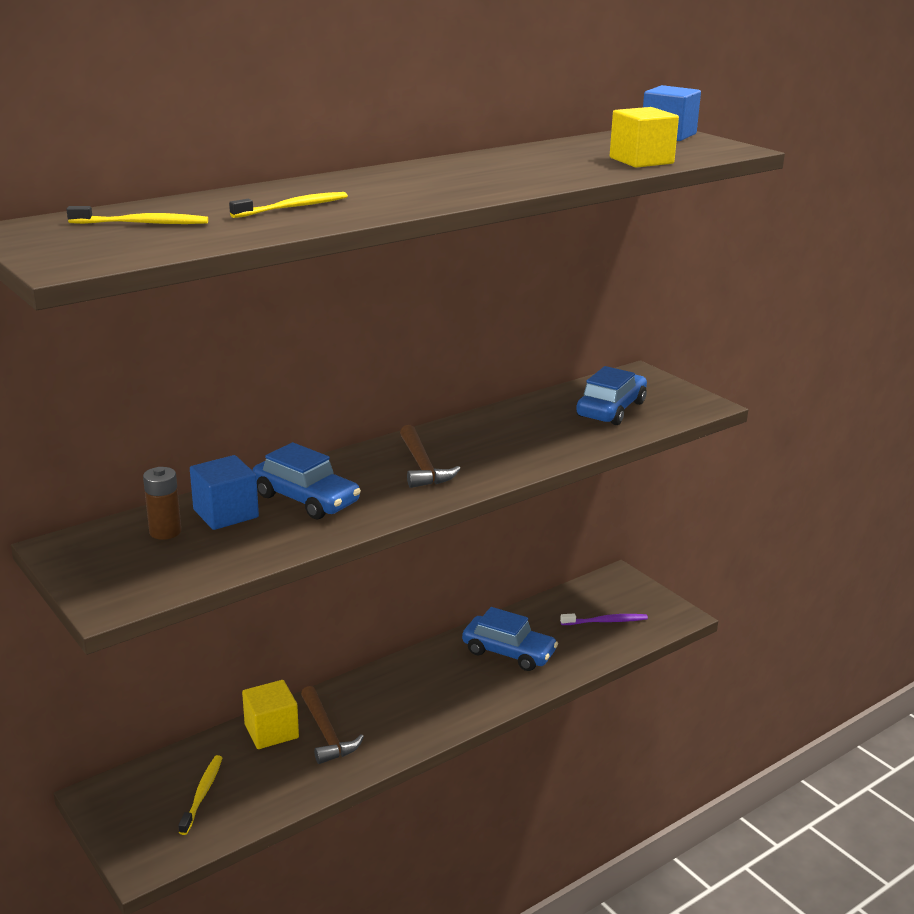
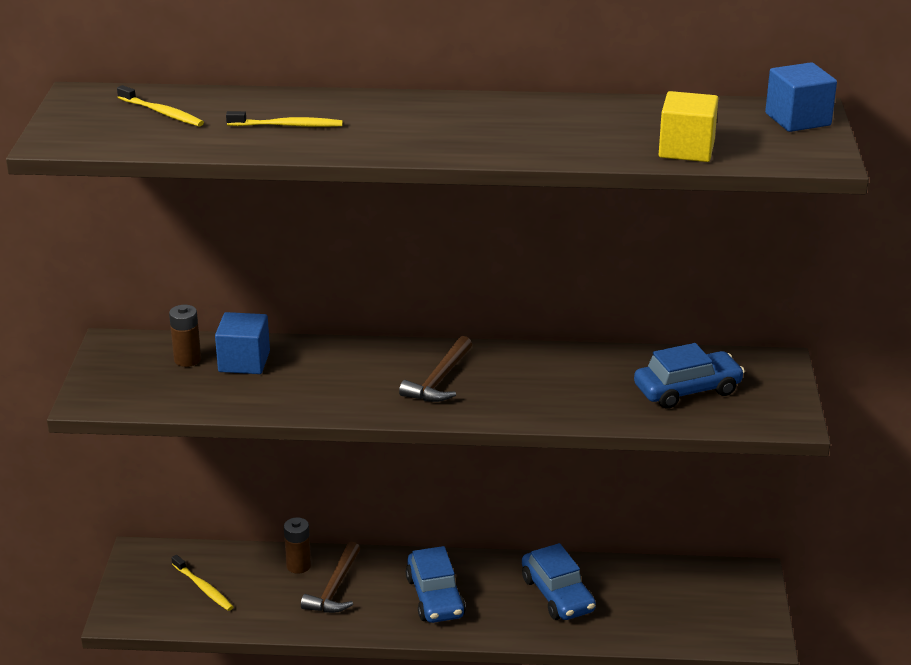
camera: 40 degrees right, 5 degrees up
(202, 794) = (203, 588): yellow toothbrush -> yellow toothbrush turned 90 degrees clockwise
(271, 731) = (298, 566): yellow cube -> brown battery
(306, 499) = (314, 373): blue car -> blue car (435, 597)
(606, 621) = (682, 610): purple toothbrush -> none

